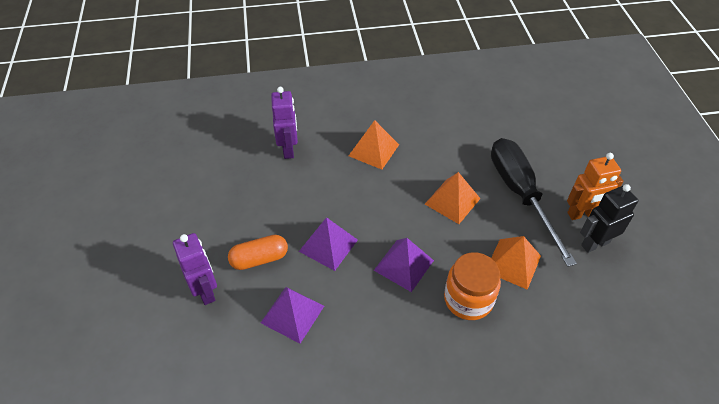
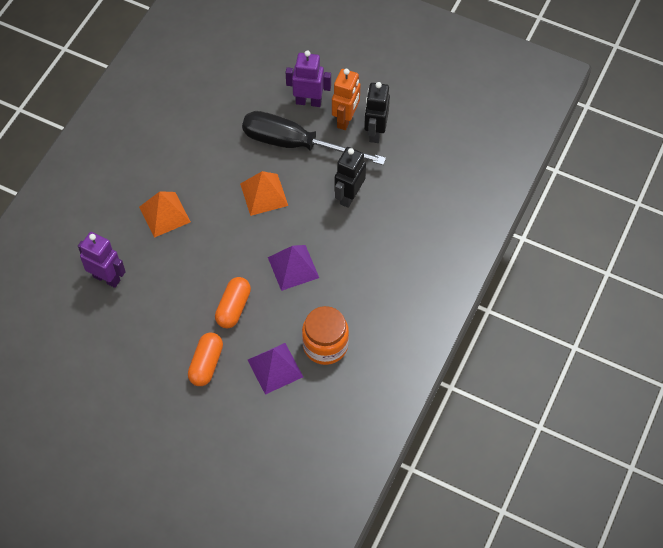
camera: 55 degrees left, 10 degrees up
(206, 291) = (206, 418): purple robot -> purple robot (308, 101)
(328, 245) = (233, 307): purple pyramid -> orange capsule
(468, 299) = (354, 245): orange jar -> orange jar (325, 345)
(513, 263) = (349, 196): orange pyramid -> black robot

